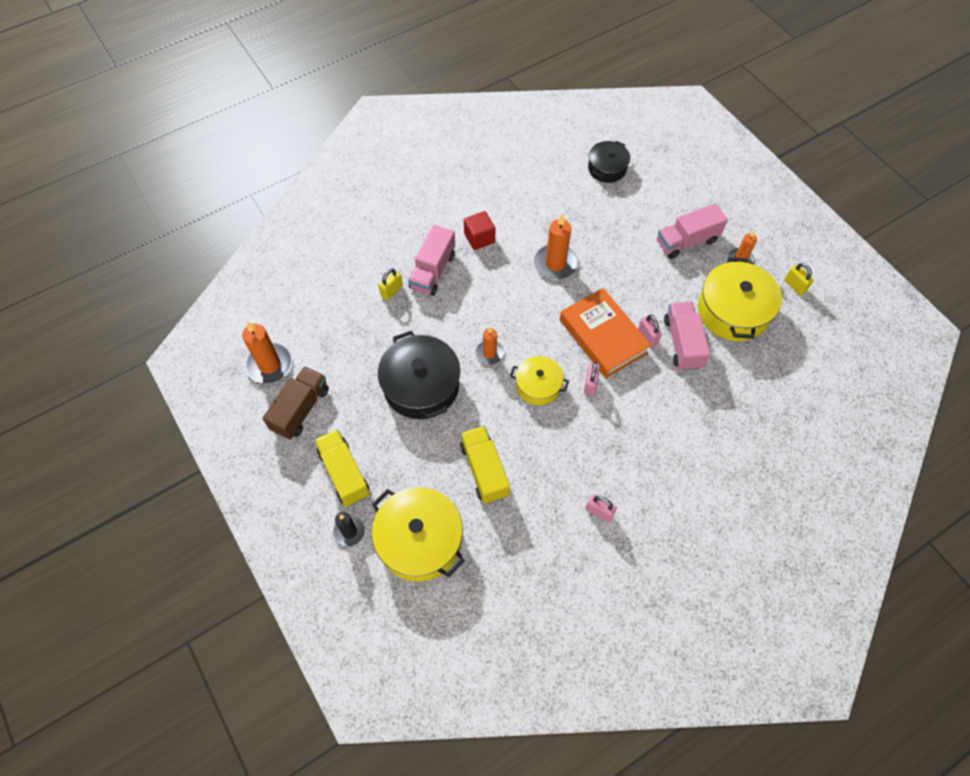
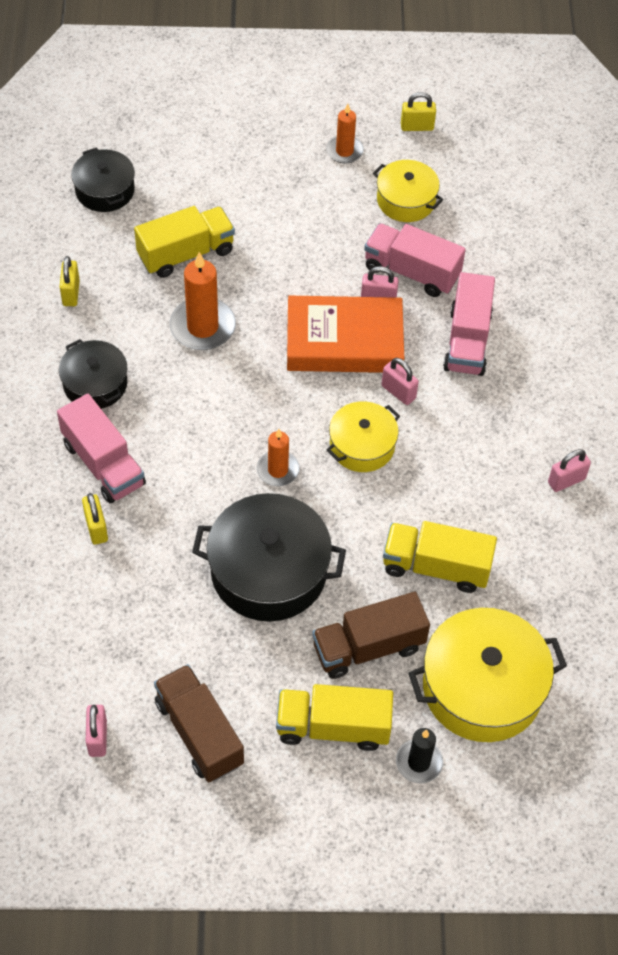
camera: 60 degrees left, 5 degrees down
(269, 364) = (97, 738): orange candle -> pink padlock
(406, 463) = (368, 647): none -> brown truck
(479, 238) = (95, 384): red cube -> black pot
(527, 194) = (71, 293): none -> yellow padlock
(597, 228) = (186, 254): none -> yellow truck
(687, 241) = (279, 182): pink truck -> pink truck (467, 341)
(733, 311) = (406, 200): yellow pot -> yellow pot, size x0.59

